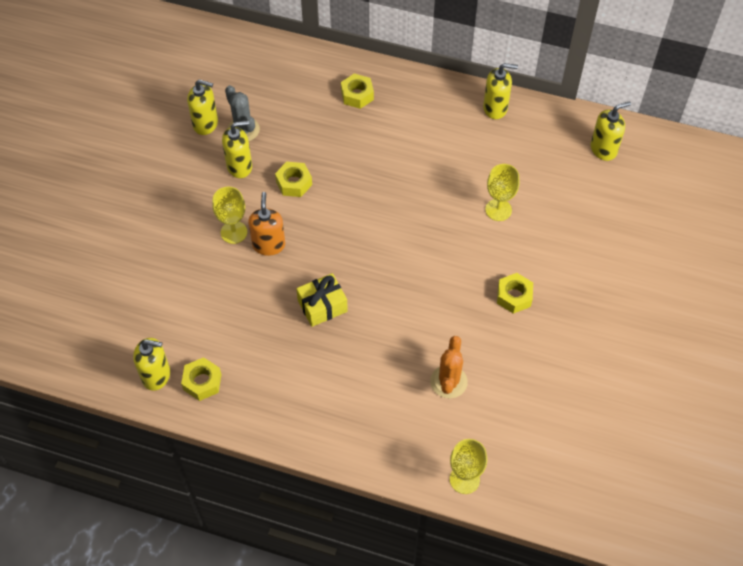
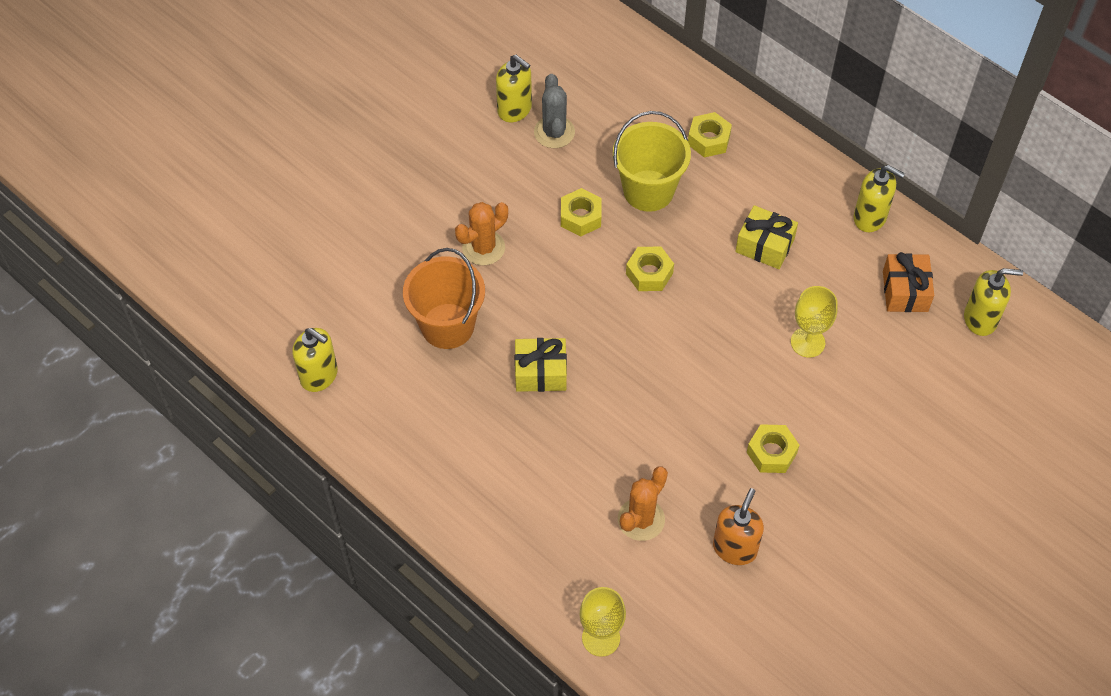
camera: 25 degrees right, 0 degrees up
(202, 382) = (364, 403): yellow nut -> yellow nut (649, 273)
(234, 232) = (483, 248): yellow goblet -> orange cactus
(236, 299) = (447, 326): none -> orange bucket
(240, 166) = (528, 174): yellow soap dispenser -> none
(269, 245) = (515, 278): orange soap dispenser -> orange soap dispenser (735, 548)
(333, 146) = (648, 190): none -> yellow bucket
(434, 154) = (764, 245): none -> yellow gift
(545, 149) = (905, 291): none -> orange gift

